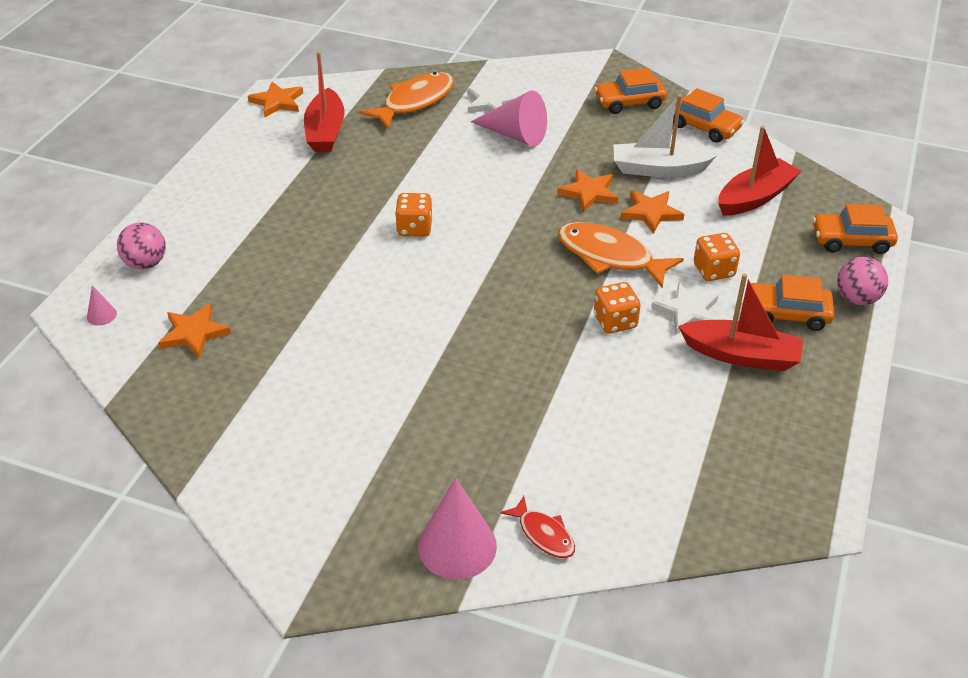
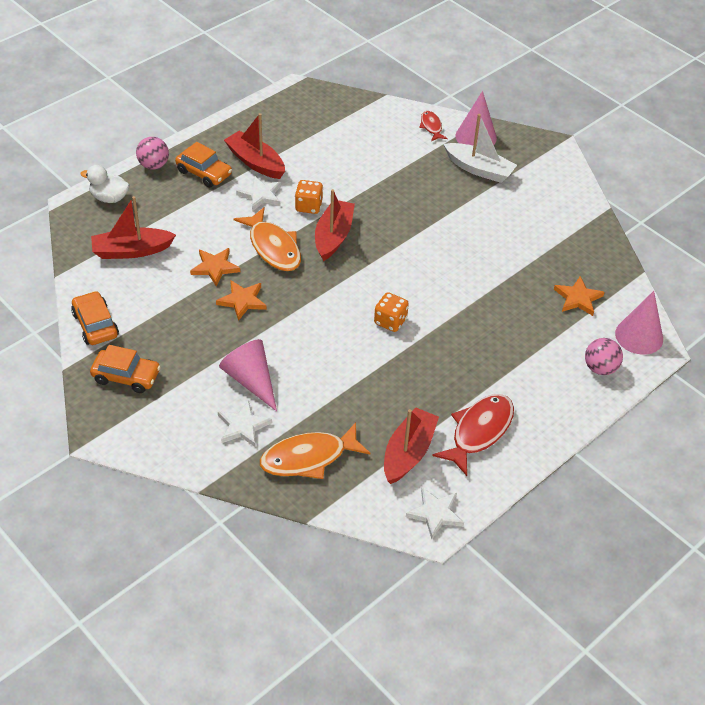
camera: 155 degrees left, 5 degrees up
(101, 315) = (639, 336): pink cone -> pink cone, size x2.22
(264, 167) = (479, 431): none -> red fish
(277, 102) = (435, 513): orange star -> white star
(551, 295) = (333, 236): none -> red boat
(658, 169) = (173, 300): white boat -> white boat (479, 169)
(713, 270) = (217, 213): orange dice -> none
(851, 240) = (109, 198): orange car -> white duck

